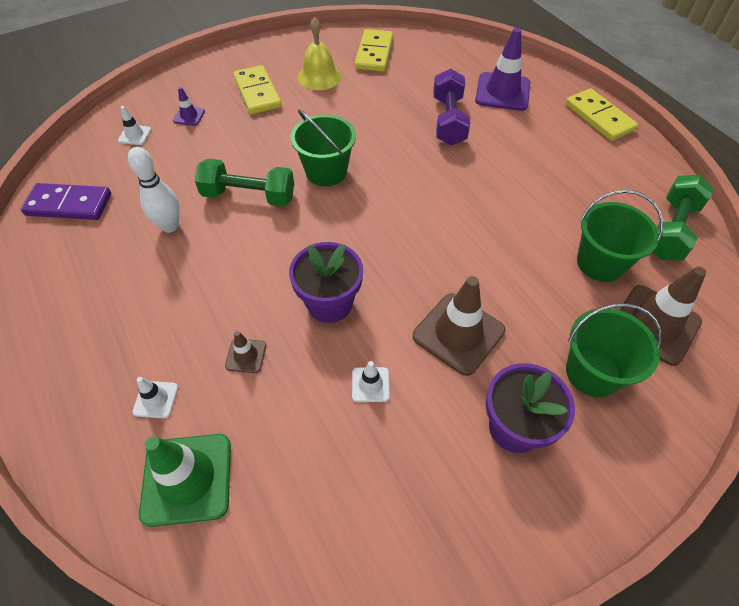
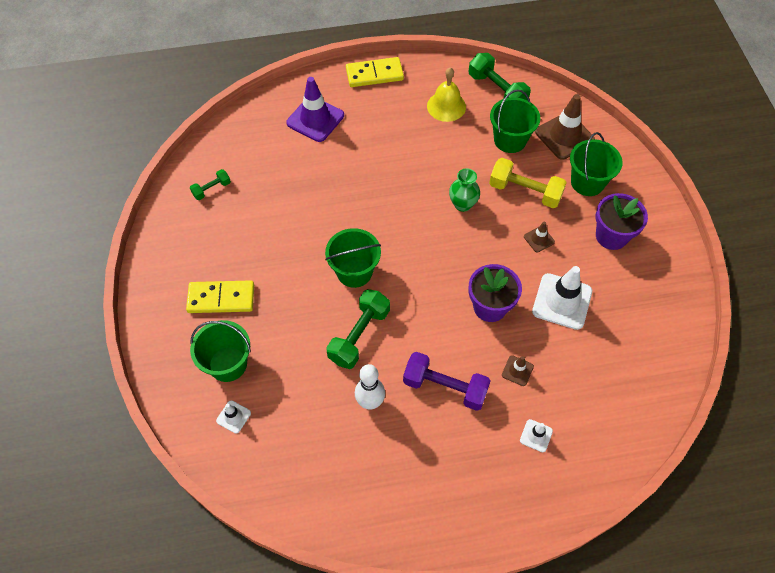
camera: 70 degrees left, 5 degrees up
(69, 204) = (308, 485): purple domino -> none
(187, 479) = (599, 424): green traffic cone -> none
(189, 116) = (228, 364): purple traffic cone -> green bucket
(319, 76) = (224, 242): yellow bell -> yellow bell (446, 106)
(370, 384) = (562, 301): white traffic cone -> white traffic cone, size x2.07
(374, 53) = (211, 189): yellow domino -> green dumbbell
(448, 121) = (332, 168): purple dumbbell -> purple dumbbell (445, 387)
(458, 333) = (539, 239): brown traffic cone -> brown traffic cone, size x0.48
(467, 239) = (462, 204): none -> green vase
(527, 299) = (525, 191): none -> yellow dumbbell

